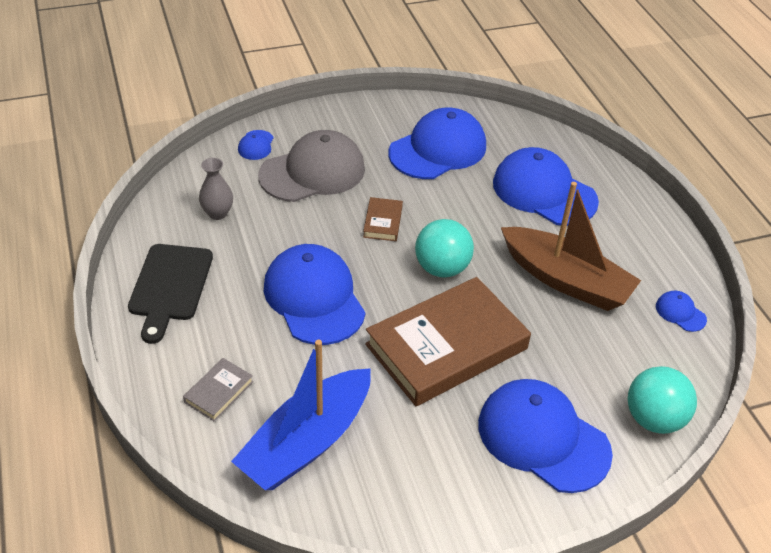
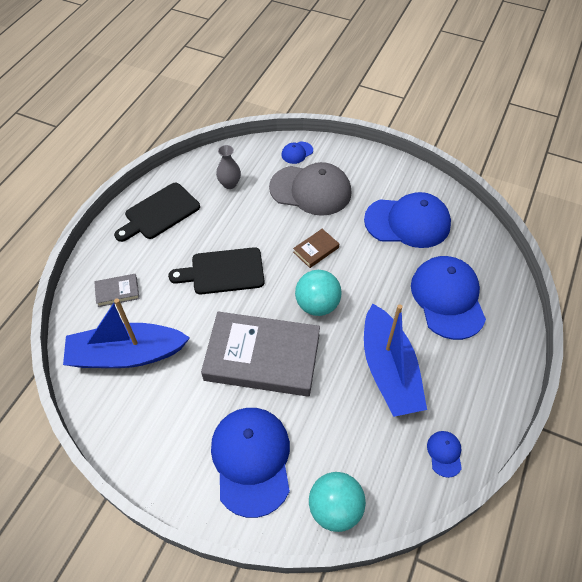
camera: 45 degrees right, 10 degrees up
(314, 298) = (223, 271): blue cap -> black cutting board
(446, 346) = (262, 357): brown book -> grey book
(566, 280) = (389, 370): brown boat -> blue boat

